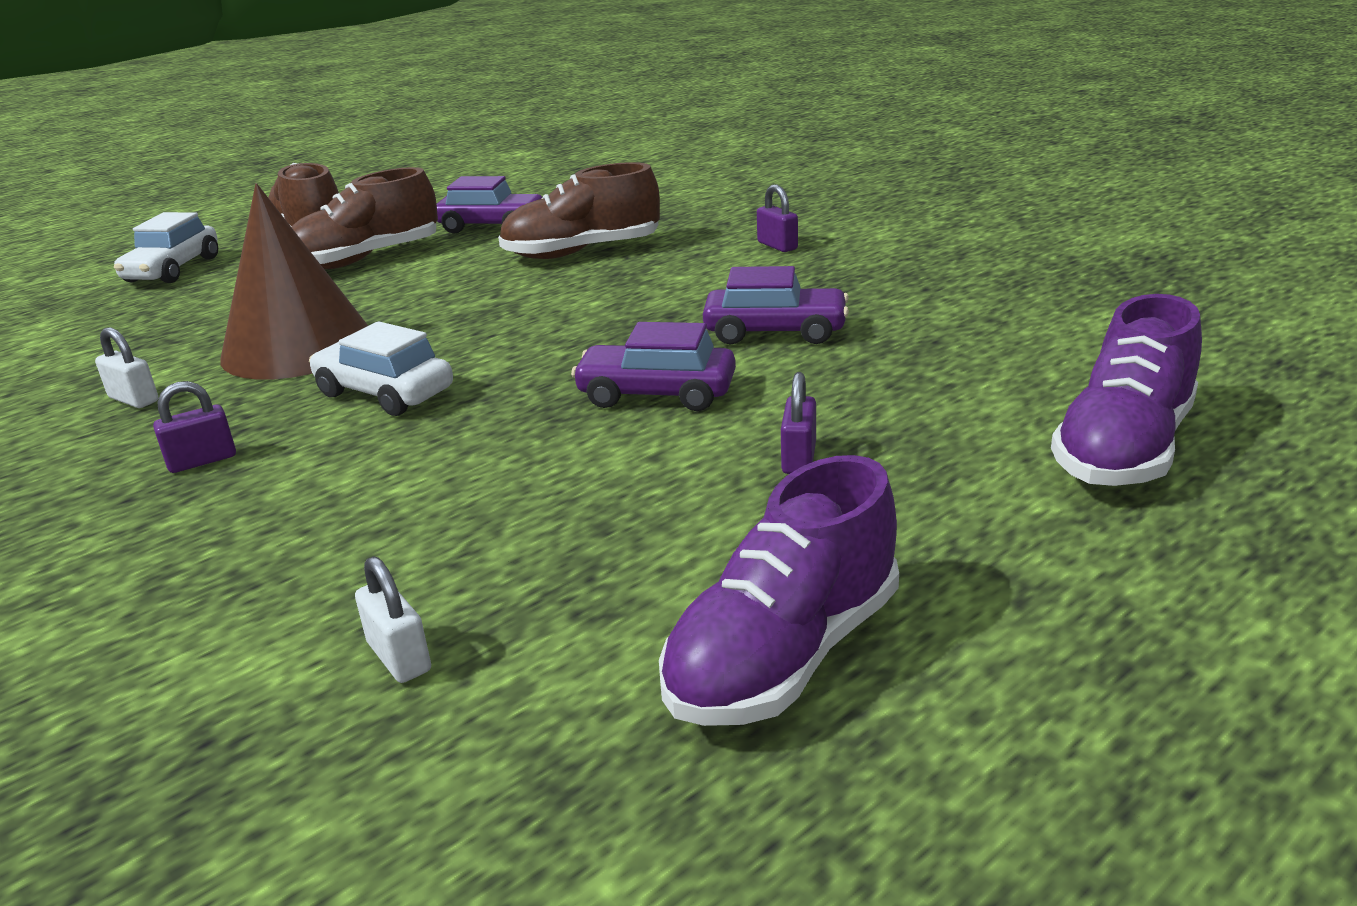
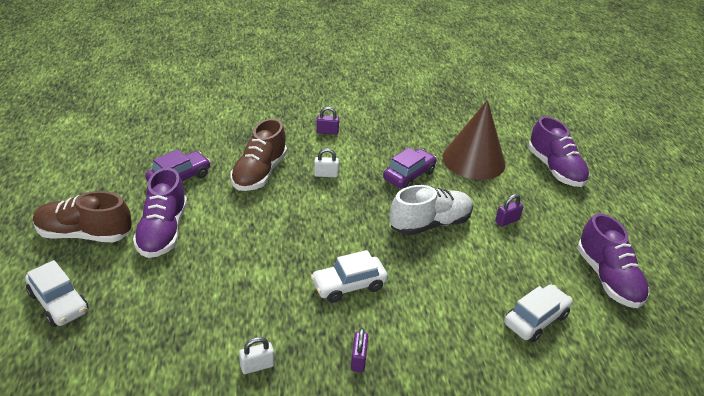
camera: 60 degrees left, 10 degrees up
(297, 346) = (259, 293): brown cone -> brown cone (473, 160)
(366, 259) = (163, 231): brown shoe -> purple shoe
(399, 657) = (556, 352): white padlock -> white padlock (326, 174)
(489, 596) = (535, 319): none -> white car
(656, 394) = (430, 224): purple car -> white shoe
(799, 458) = (507, 221): purple padlock -> purple padlock turned 75 degrees counterclockwise

